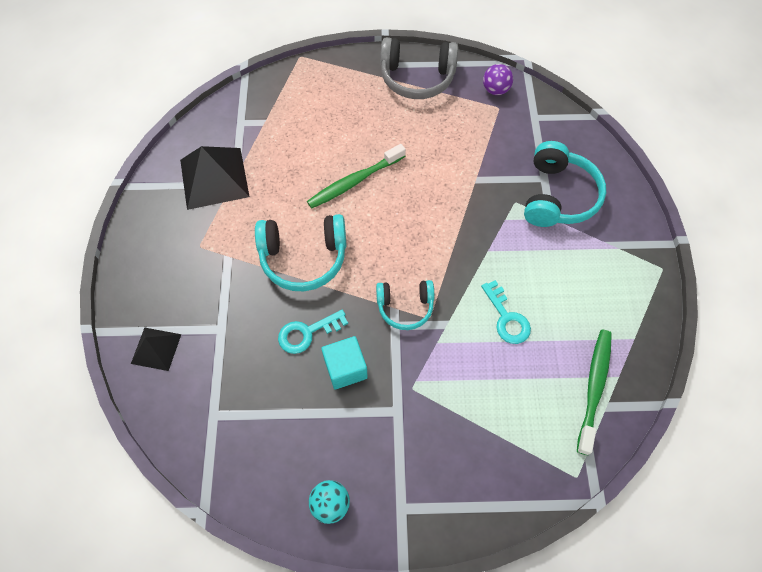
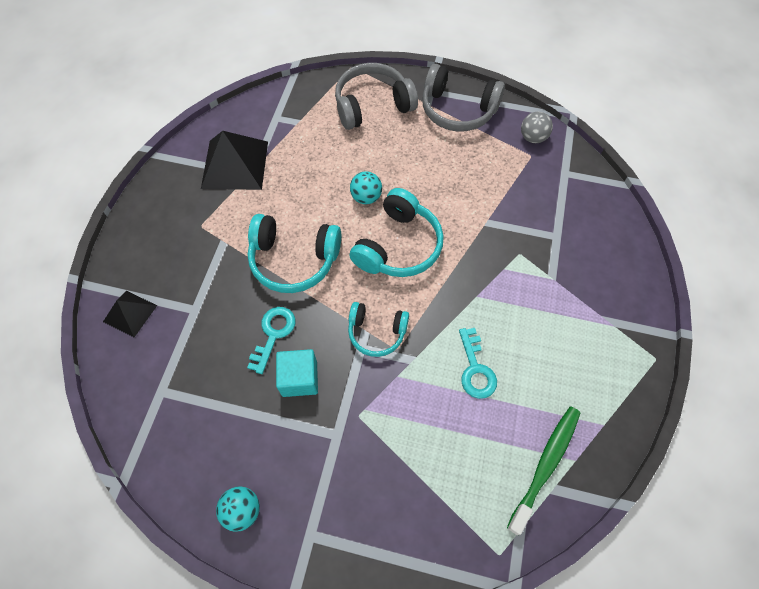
camera: 15 degrees right, 0 degrees up
(307, 333) = (273, 334): turquoise key -> turquoise key turned 120 degrees clockwise
(333, 90) = (372, 105): none -> grey headphones
(355, 181) = (366, 197): green toothbrush -> turquoise ball
(495, 90) = (532, 138): purple ball -> grey ball
(558, 196) = (565, 258): turquoise headphones -> turquoise headphones (398, 246)

